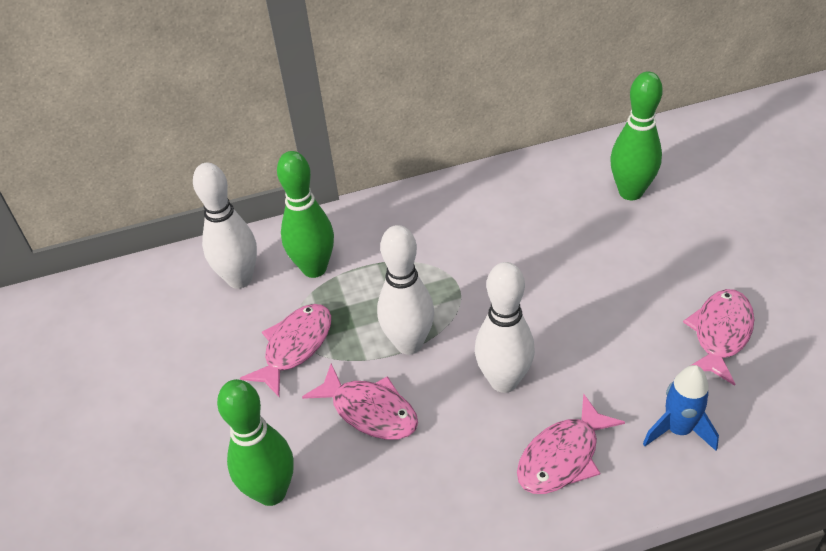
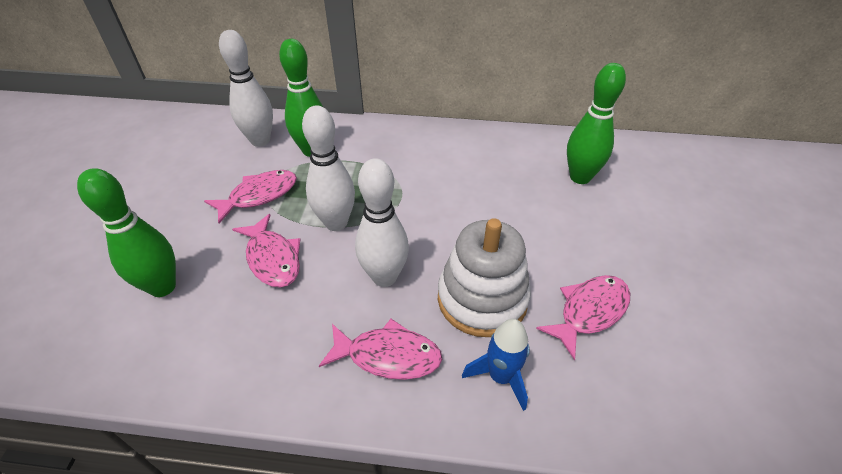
camera: 20 degrees right, 0 degrees up
(563, 456) = (388, 356): pink fish -> pink fish turned 150 degrees counterclockwise
(614, 363) = (482, 299): none -> white stacking toy

